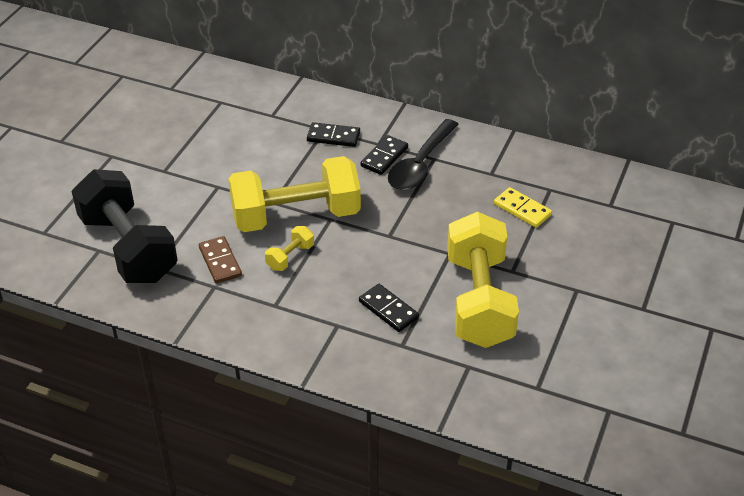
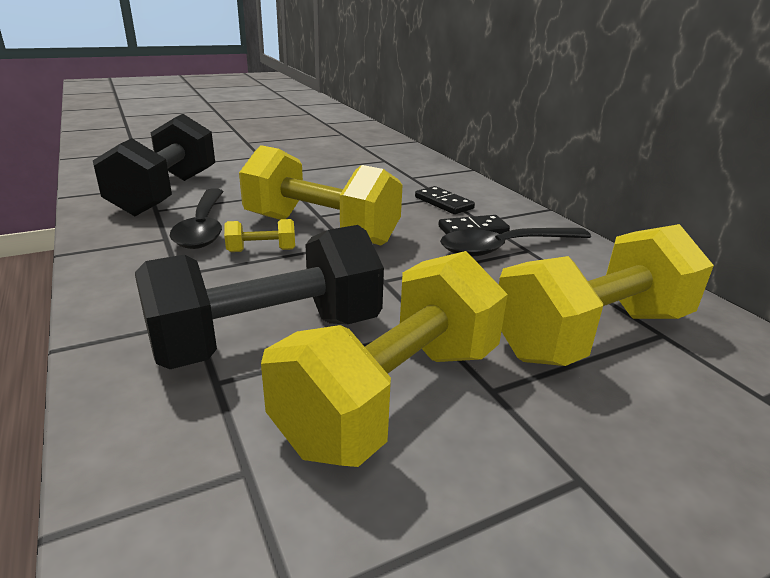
camera: 40 degrees right, 15 degrees down
(220, 262) = (203, 227): brown domino -> black spoon
(388, 310) = (268, 338): black domino -> black dumbbell
(522, 209) = (592, 335): yellow domino -> yellow dumbbell

